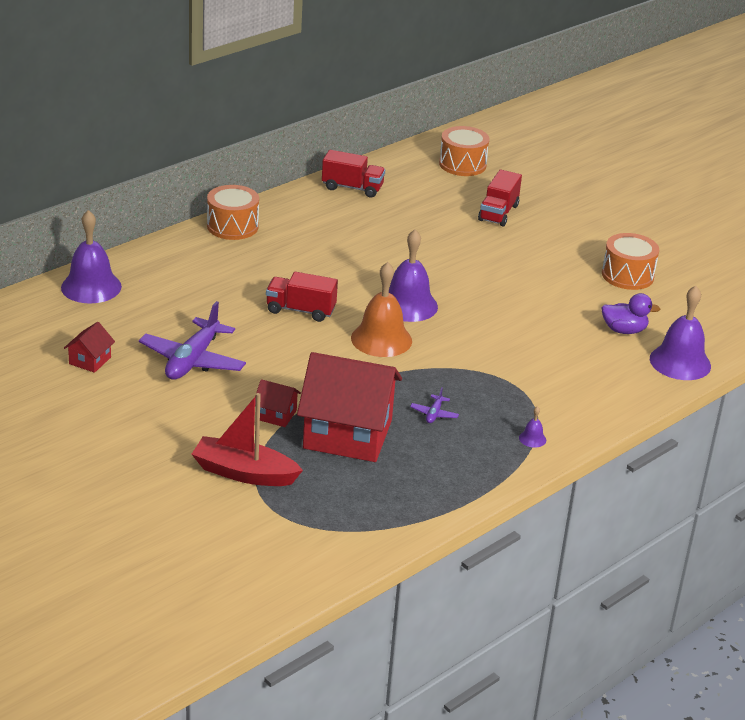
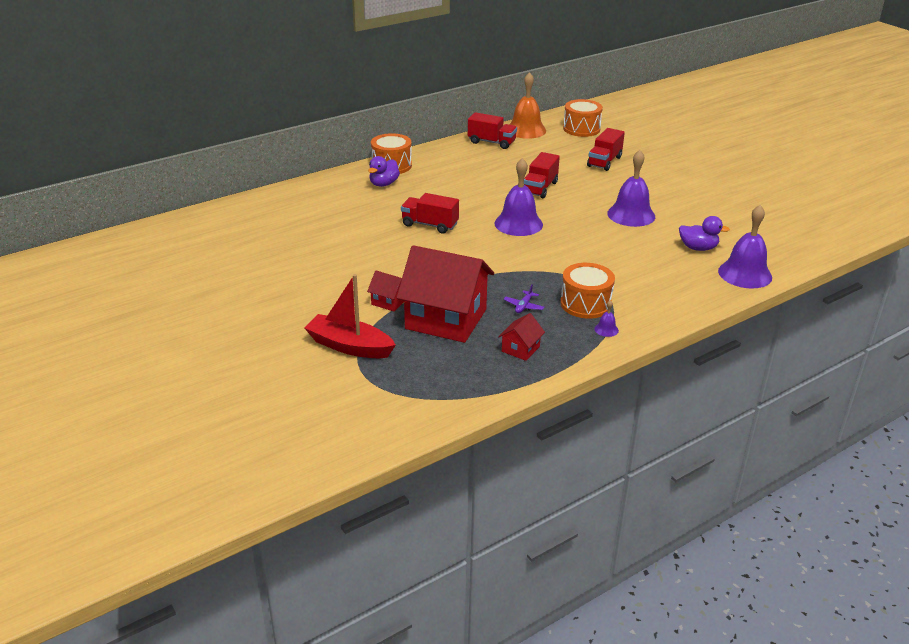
camera: 10 degrees right, 0 degrees up
(90, 360) = (250, 255): red house -> red house (520, 349)
(91, 287) = (269, 203): purple bell -> purple bell (631, 215)
(193, 360) = (332, 258): purple plane -> none
(229, 254) = (383, 184): none -> purple duck
(381, 339) = (491, 248): orange bell -> orange bell (526, 130)
(425, 254) = (540, 188): none -> red truck
(627, 275) = (705, 208): orange drum -> orange drum (585, 304)

